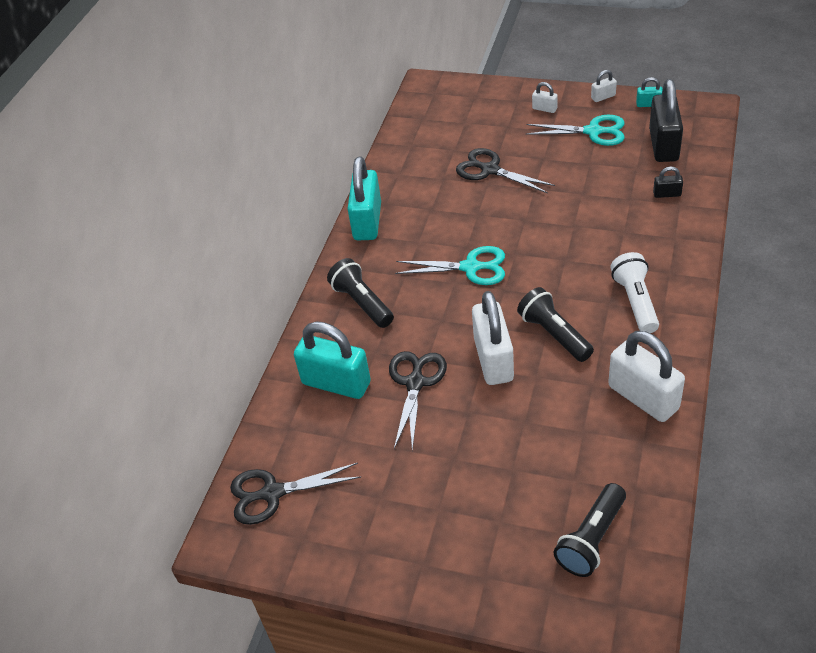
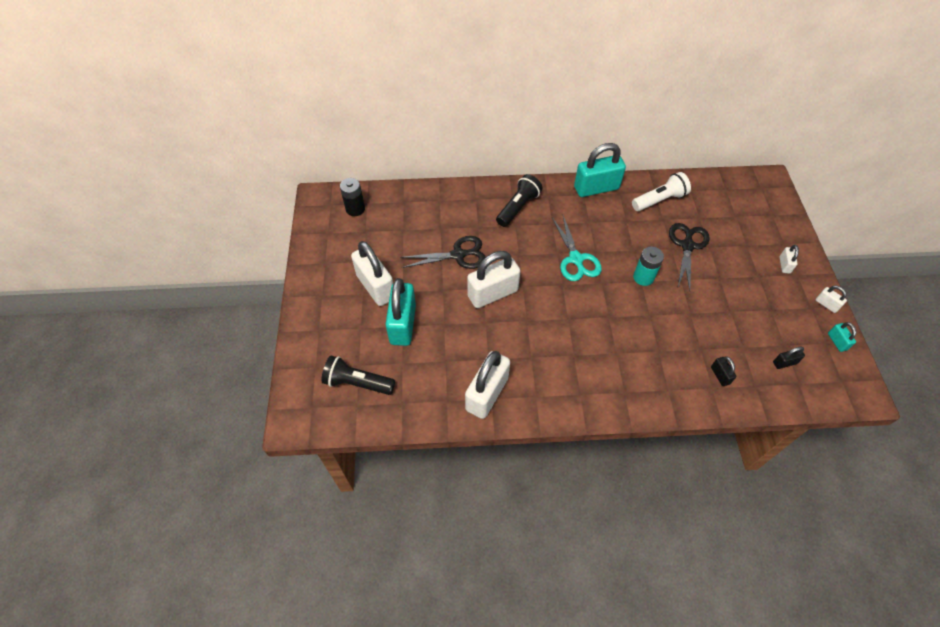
camera: 65 degrees right, 10 degrees up
(272, 493) = (355, 209): black scissors -> black battery
(336, 383) = (445, 214): turquoise padlock -> turquoise padlock (403, 324)
(433, 490) = (376, 287): none -> white padlock
(520, 217) = (643, 277): none -> turquoise battery
(554, 334) = (529, 325): black flashlight -> none
(593, 131) = (774, 306): turquoise scissors -> none
(635, 302) = (582, 372): white flashlight -> white flashlight (659, 200)
(663, 145) = (784, 363): black padlock -> black padlock, size x0.45

